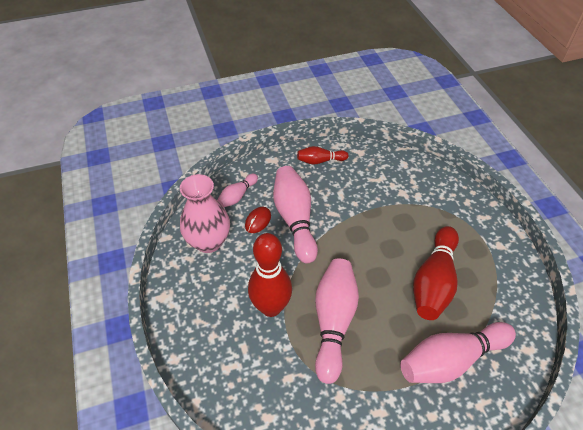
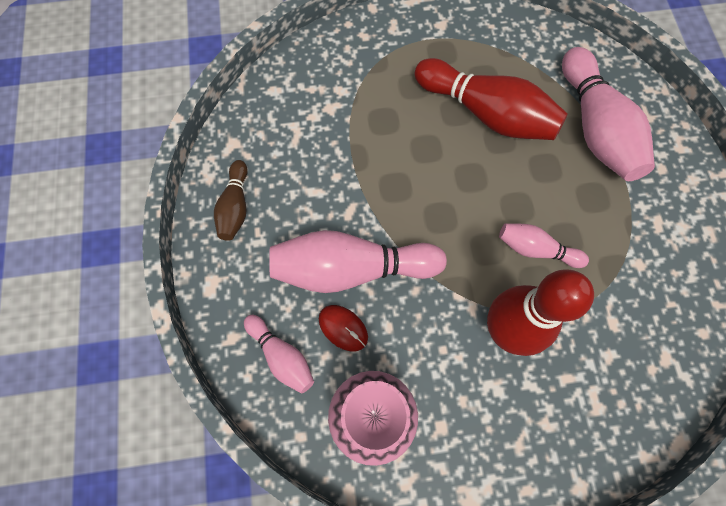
camera: 80 degrees left, 20 degrees up
(320, 161) = (235, 207): red bowling pin -> brown bowling pin
(333, 322) = (535, 249): pink bowling pin -> pink bowling pin, size x0.53

